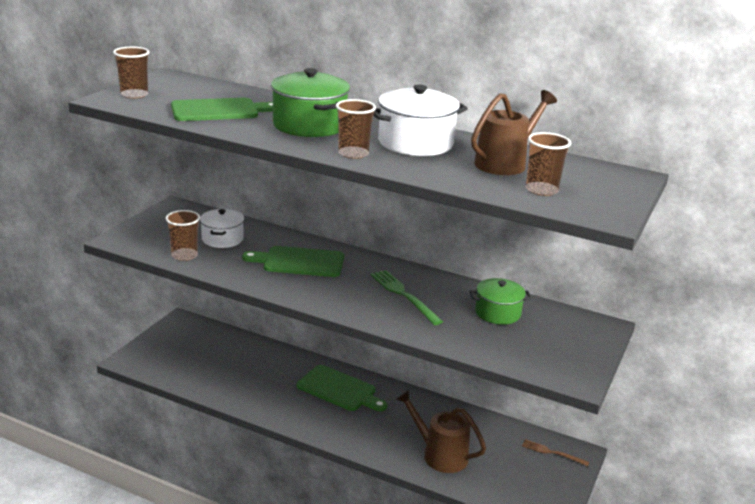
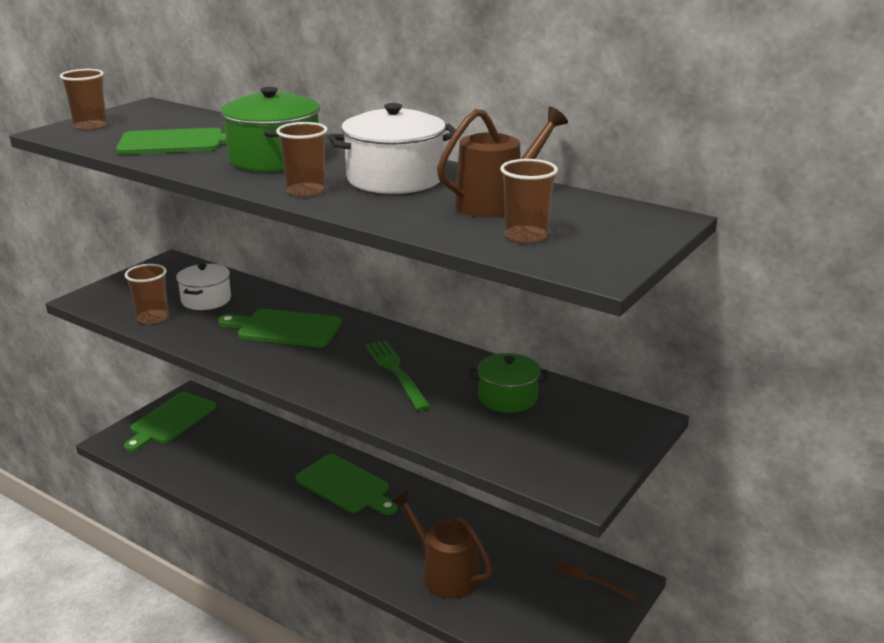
camera: 10 degrees right, 0 degrees up
(173, 342) = (170, 420): none -> green cutting board

